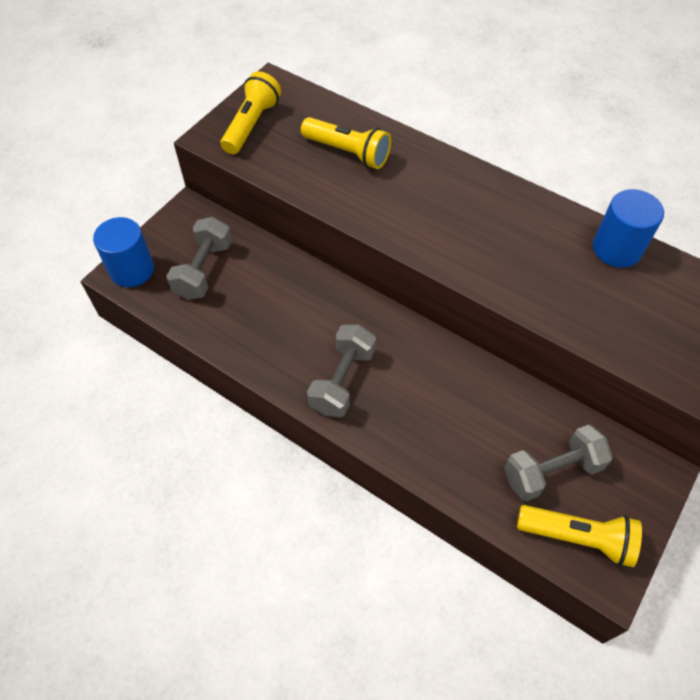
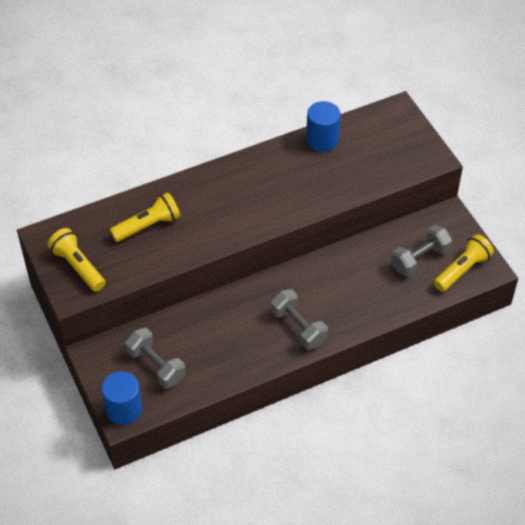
camera: 60 degrees left, 5 degrees down
(551, 471) = (420, 259): grey dumbbell -> grey dumbbell turned 45 degrees clockwise

